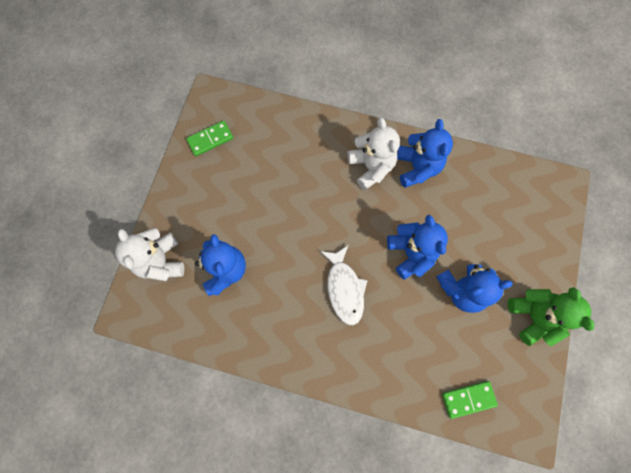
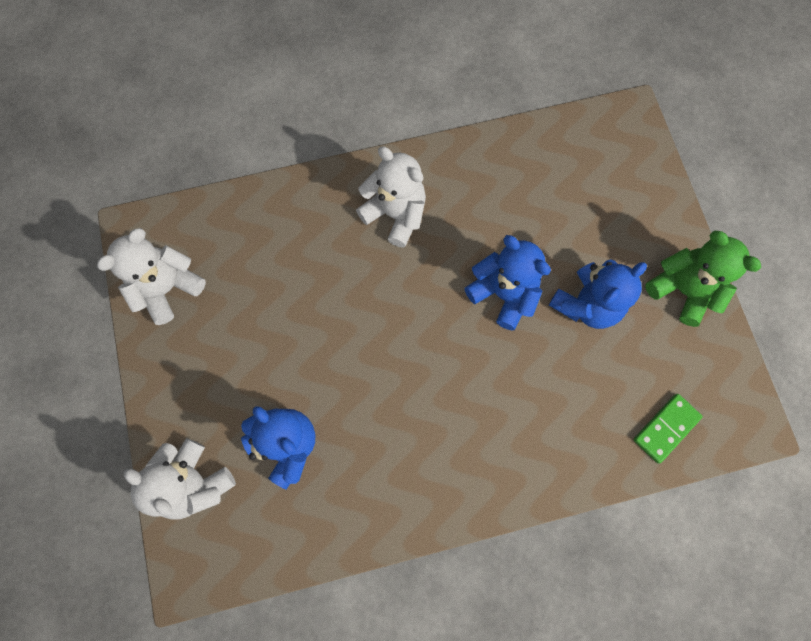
camera: 30 degrees left, 0 degrees up
(210, 139) = (168, 288): green domino -> white teddy bear
(344, 289) = (449, 382): white fish -> none
(417, 168) = (451, 185): blue teddy bear -> none

